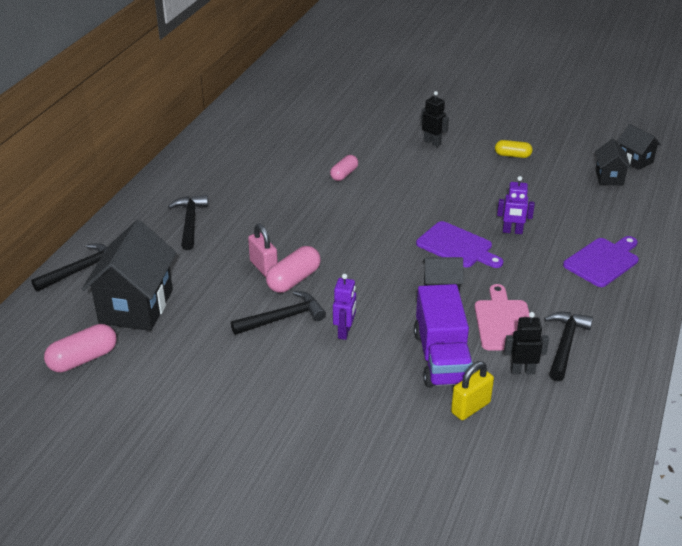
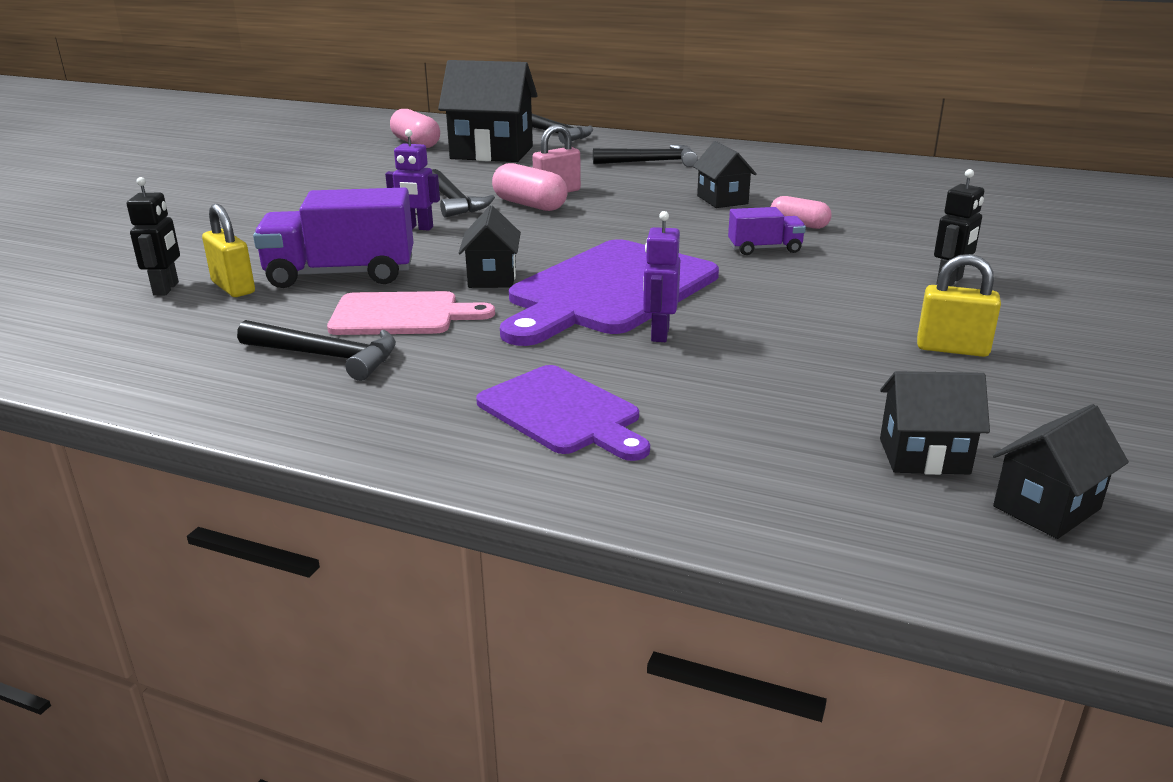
camera: 90 degrees right, 10 degrees down
(292, 197) = (722, 200): none -> black house
(387, 190) = (764, 249): none -> purple truck
(457, 246) = (608, 291): purple cutting board -> purple cutting board, size x1.69
(512, 155) = (952, 349): yellow capsule -> yellow padlock
(522, 371) = (284, 322): black robot -> black robot (166, 289)

